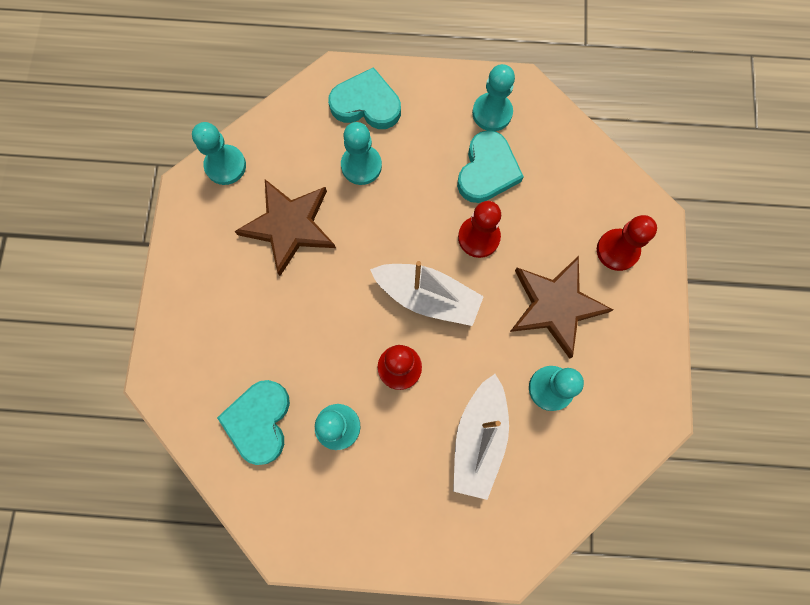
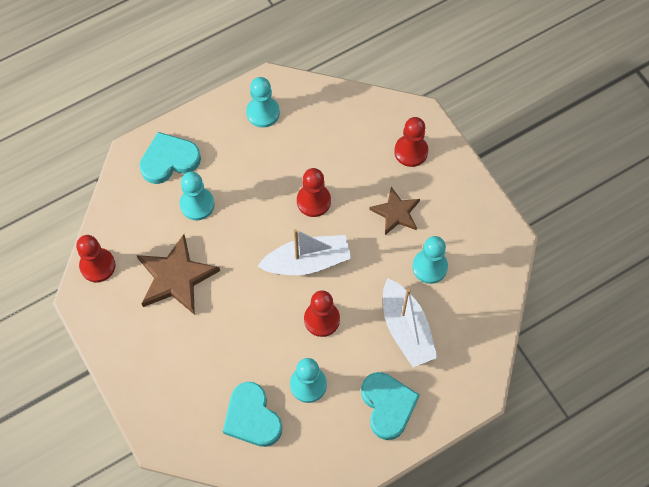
camera: 35 degrees left, 10 degrees down
(225, 166) = (97, 266): turquoise pawn -> red pawn
(487, 170) = (287, 153): turquoise heart -> turquoise heart (388, 405)
(555, 306) = (396, 212): brown star -> brown star, size x0.63

